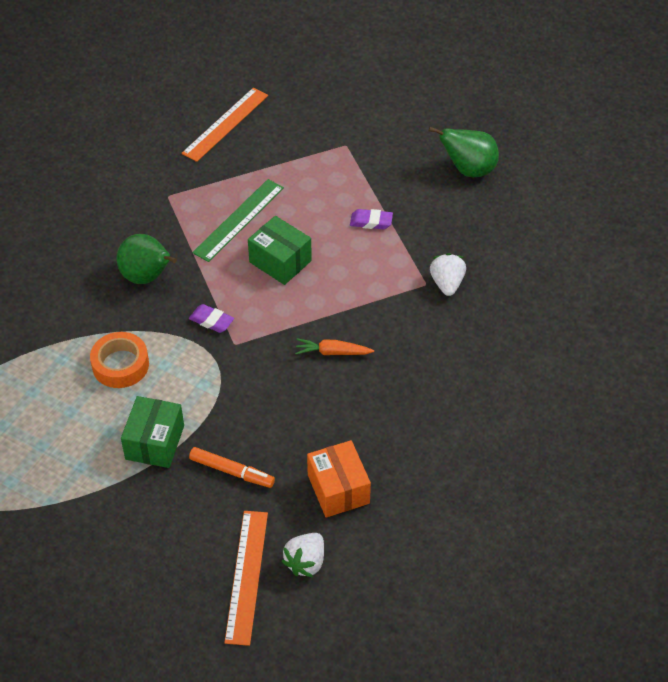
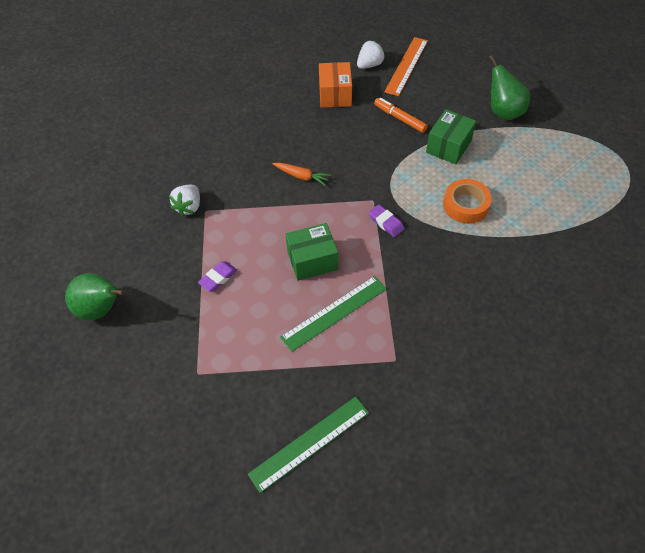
camera: 160 degrees left, 5 degrees up
(147, 277) = (431, 275): green pear -> green pear (503, 112)
(225, 124) = (309, 443): orange ruler -> green ruler
(280, 261) = (312, 260): green box -> green box turned 75 degrees counterclockwise
(371, 222) = (218, 278): purple eraser -> purple eraser turned 75 degrees counterclockwise

